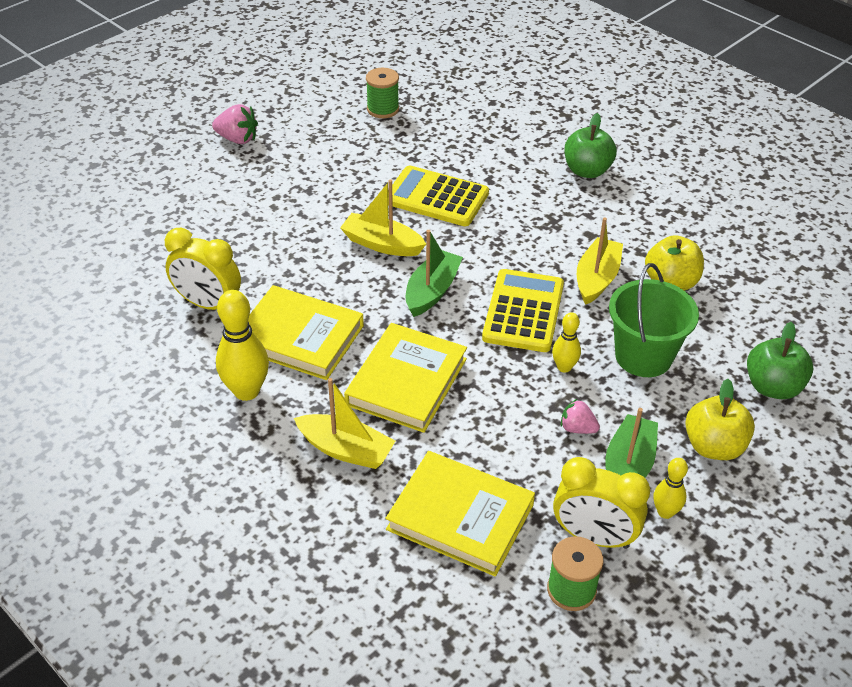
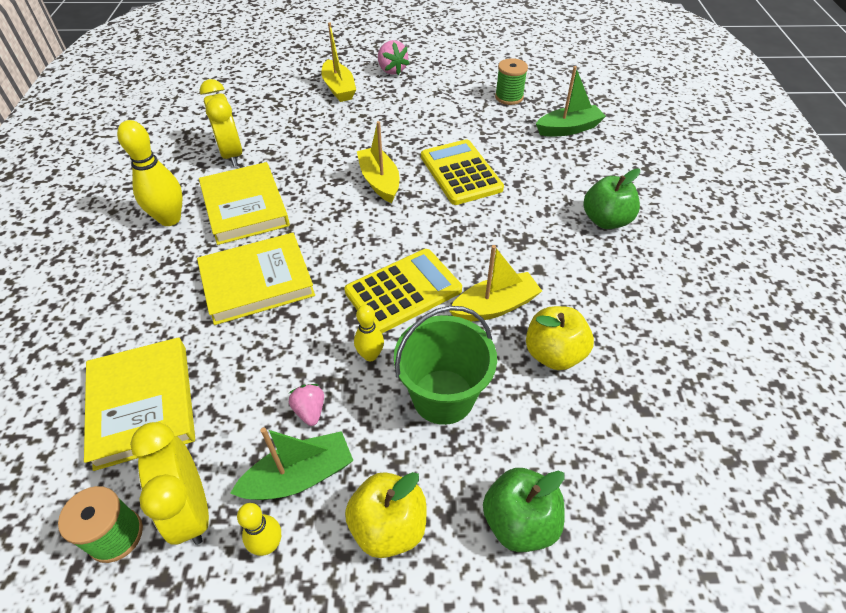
camera: 45 degrees right, 5 degrees up
(346, 450) = (158, 298): yellow boat -> yellow boat (339, 88)
(432, 291) = (364, 233): green boat -> green boat (568, 129)

